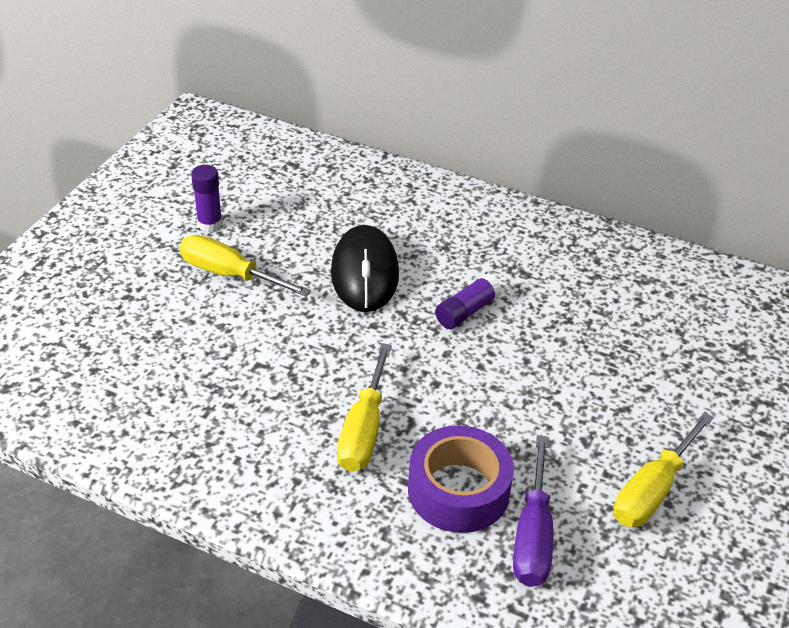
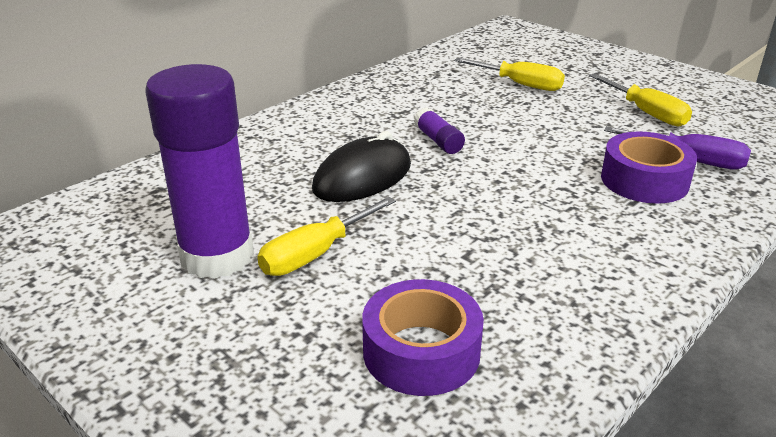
camera: 70 degrees left, 10 degrees down
(122, 358) = (421, 352): none -> purple tape
(210, 224) = (217, 256): purple glue stick -> purple glue stick, size x2.39
(364, 429) = (570, 211): yellow screwdriver -> yellow screwdriver (520, 84)
(365, 273) = (362, 177): black mouse -> black mouse turned 60 degrees counterclockwise

